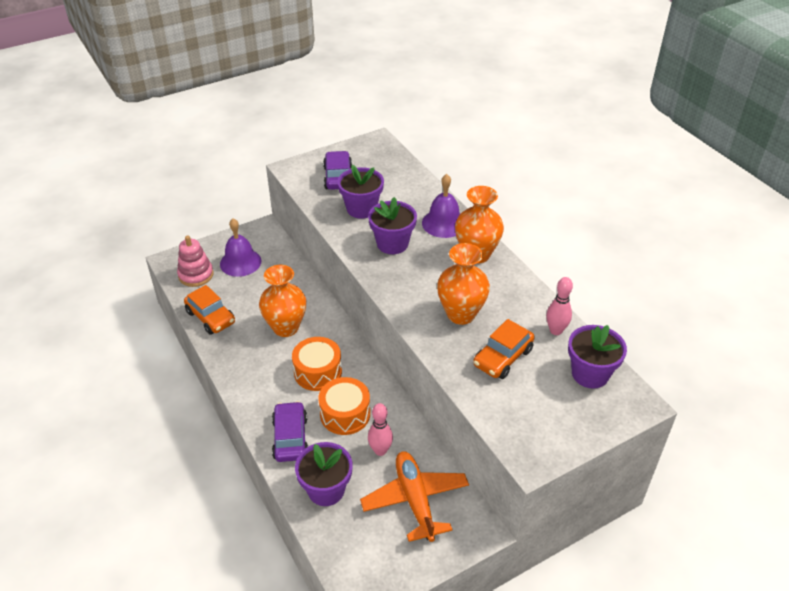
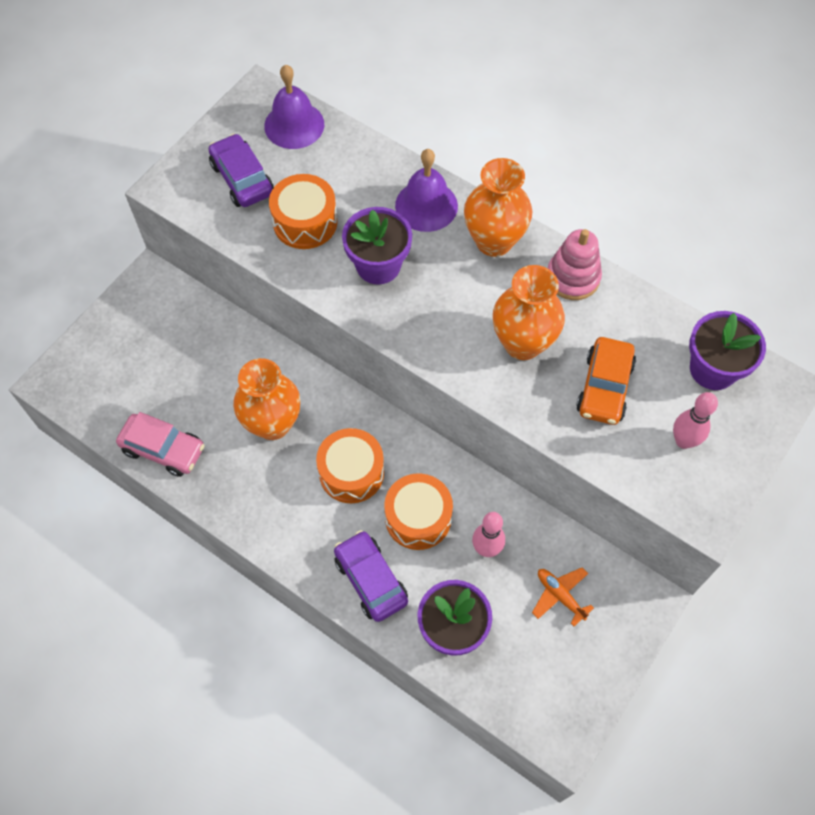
camera: 25 degrees left, 20 degrees up
(196, 275) = (101, 391): pink stacking toy -> pink stacking toy (573, 277)
(211, 317) = (163, 449): orange car -> pink car
(240, 262) = (151, 346): purple bell -> purple bell (294, 125)
(361, 209) = (305, 222): purple flower pot -> orange drum
(415, 500) = (560, 596): orange plane -> orange plane, size x0.51
(556, 331) = (645, 322): pink bowling pin -> pink bowling pin (683, 441)

